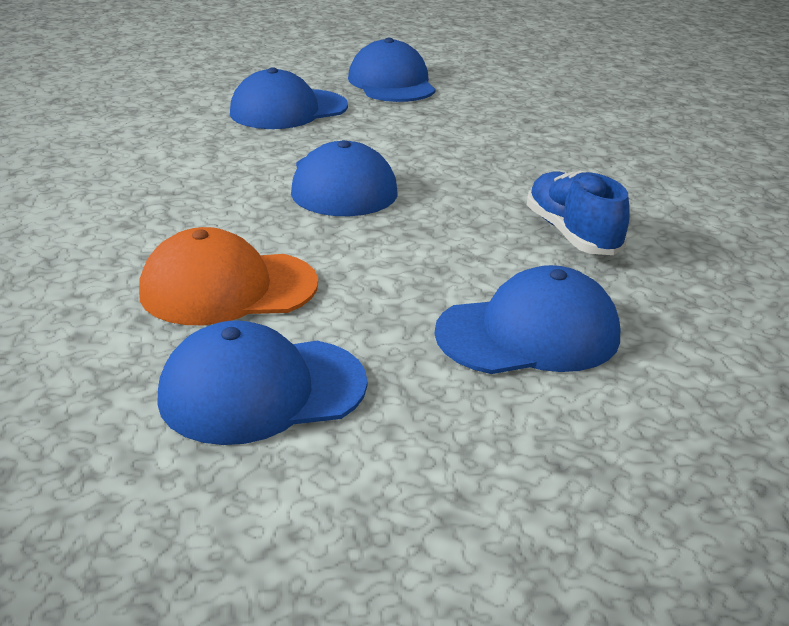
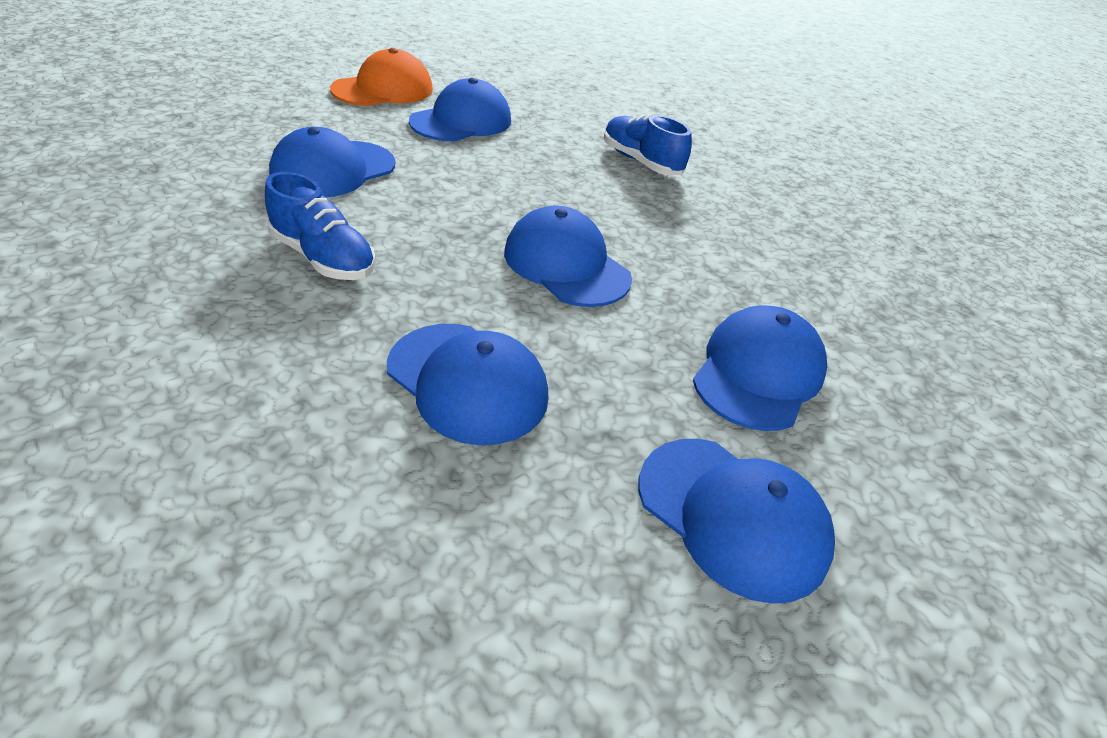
camera: 145 degrees right, 10 degrees up
(86, 260) = (640, 162): none -> blue shoe
(228, 288) = (539, 162): orange cap -> orange cap (383, 89)
(493, 144) = (467, 382): none -> blue cap

